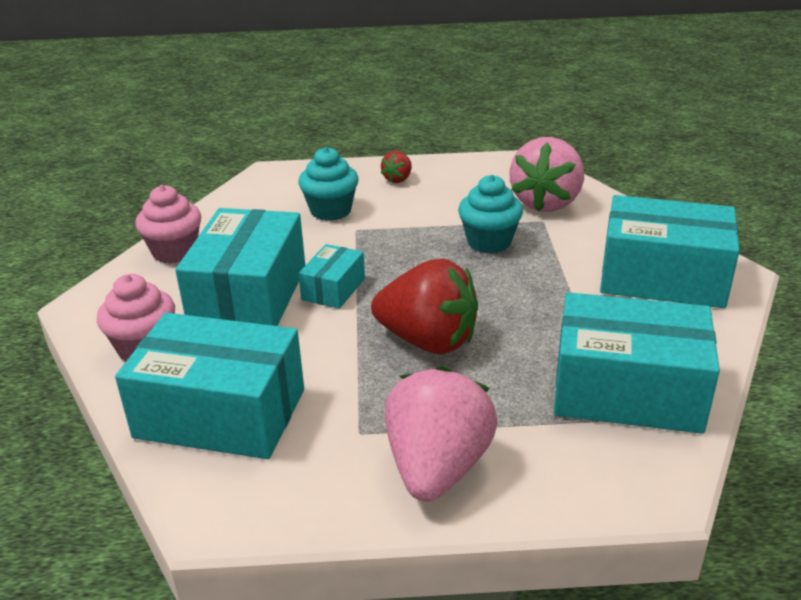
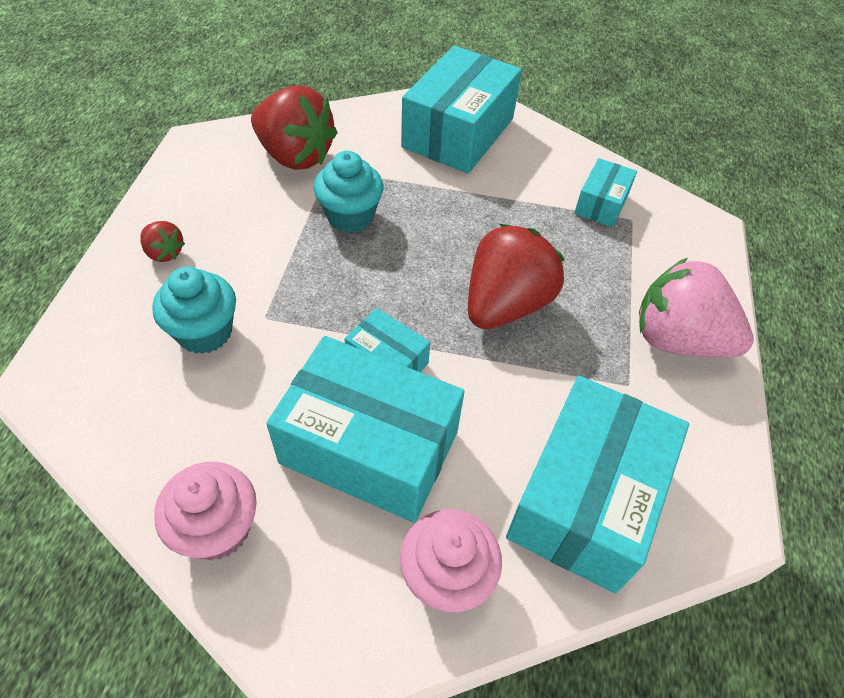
camera: 80 degrees left, 20 degrees up
(546, 202) = (295, 156): pink strawberry -> red strawberry
(627, 391) = (601, 204): turquoise box -> turquoise box, size x0.50

